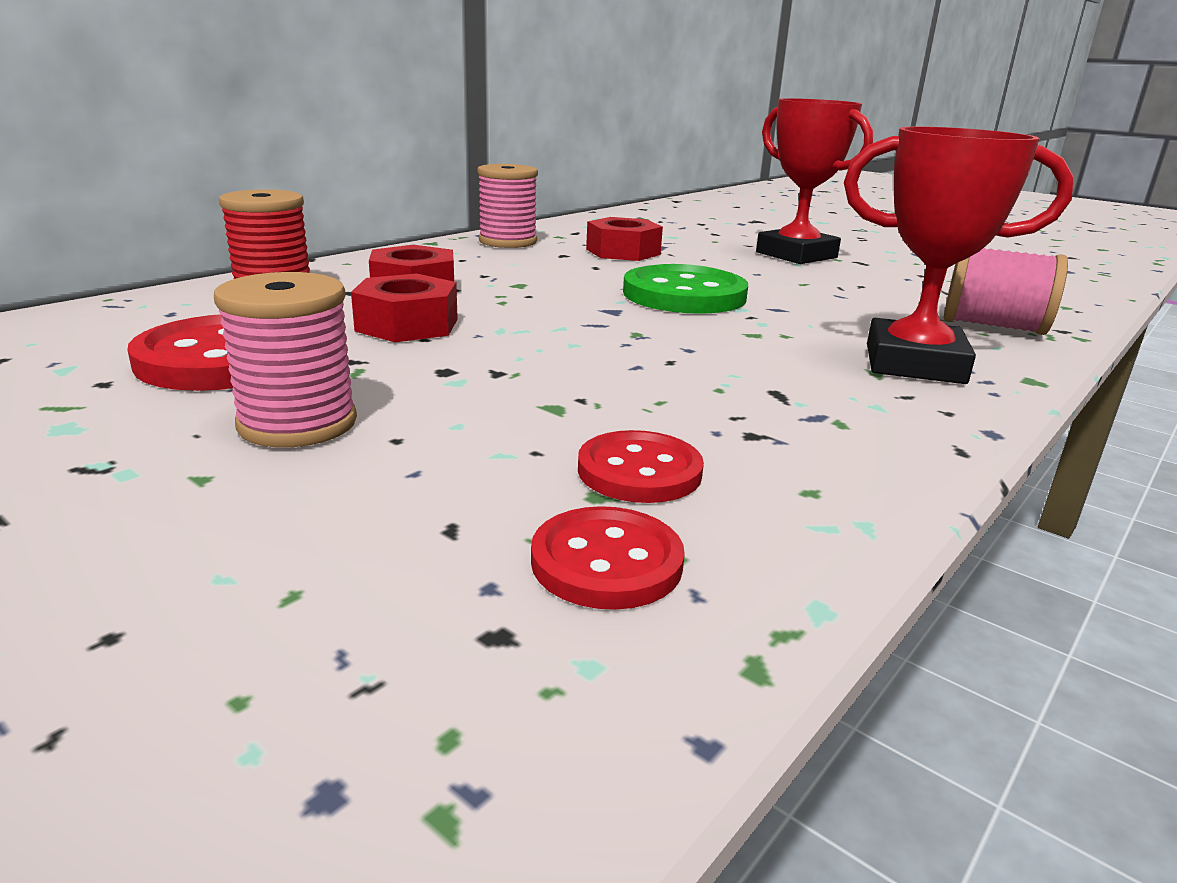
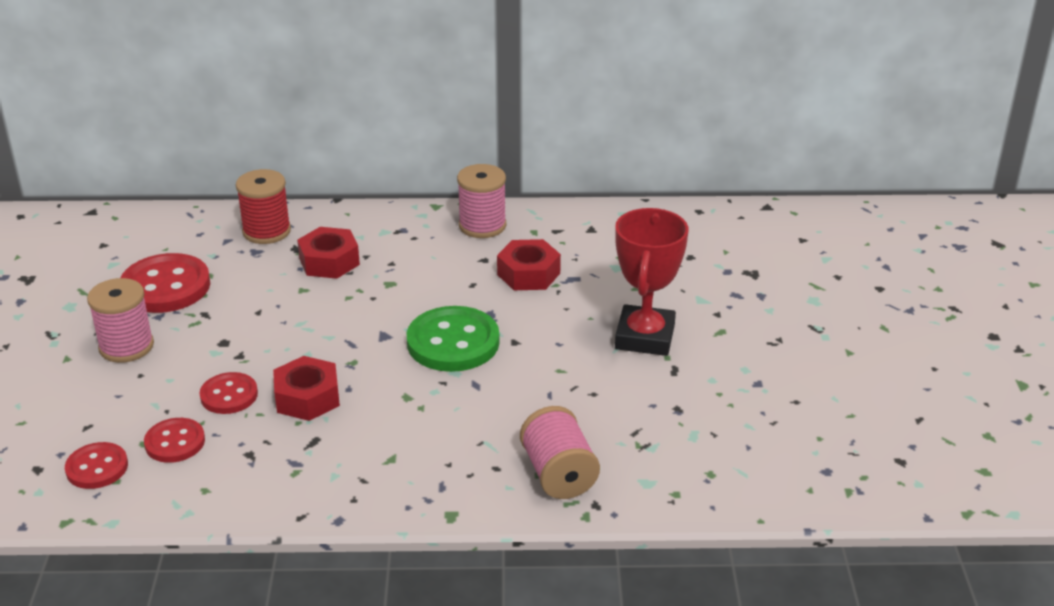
camera: 50 degrees right, 10 degrees up
(407, 325) = (268, 297): red nut -> red nut (307, 398)
(581, 403) = (229, 395): none -> red button
(914, 364) = (423, 467): red trophy -> none

